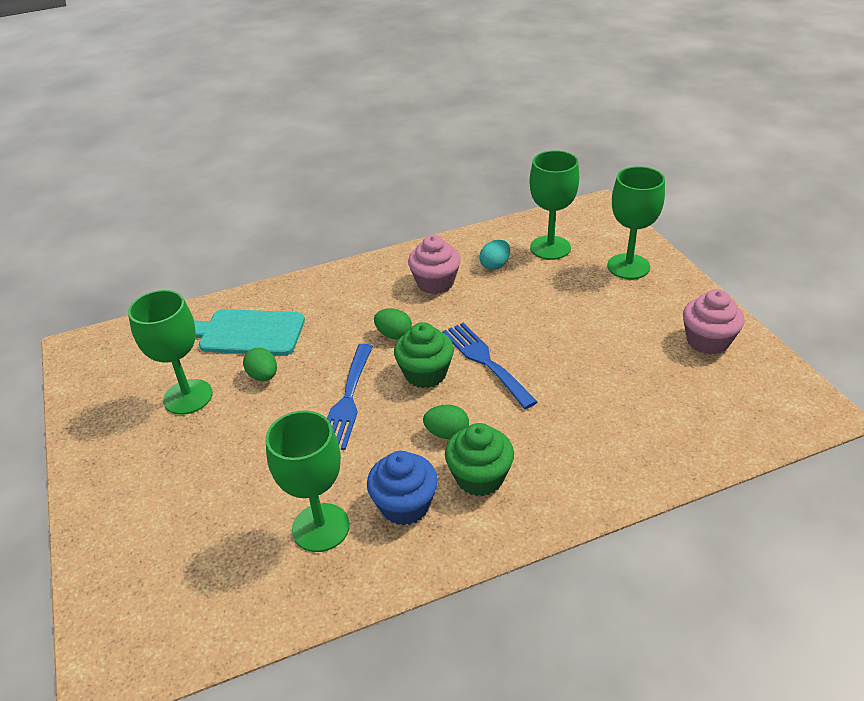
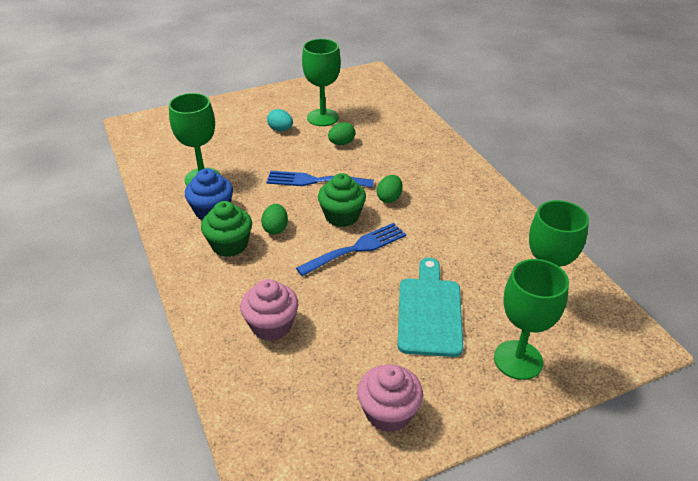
camera: 85 degrees right, 0 degrees up
(247, 333) = (388, 131): turquoise cutting board -> turquoise cutting board (429, 312)
(435, 283) = (463, 218): pink cupcake -> pink cupcake (271, 325)
(495, 265) = (499, 255): turquoise egg -> turquoise egg (280, 129)

